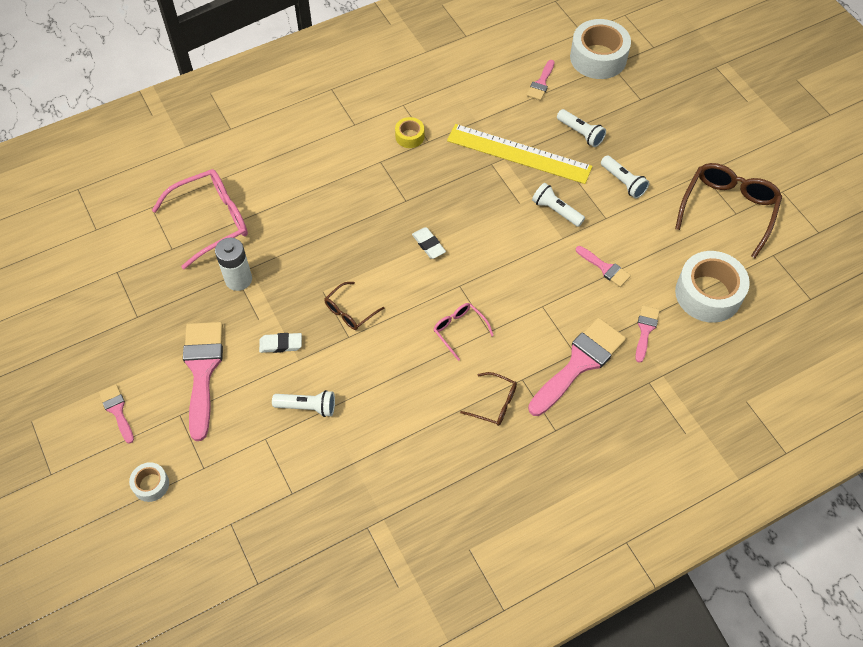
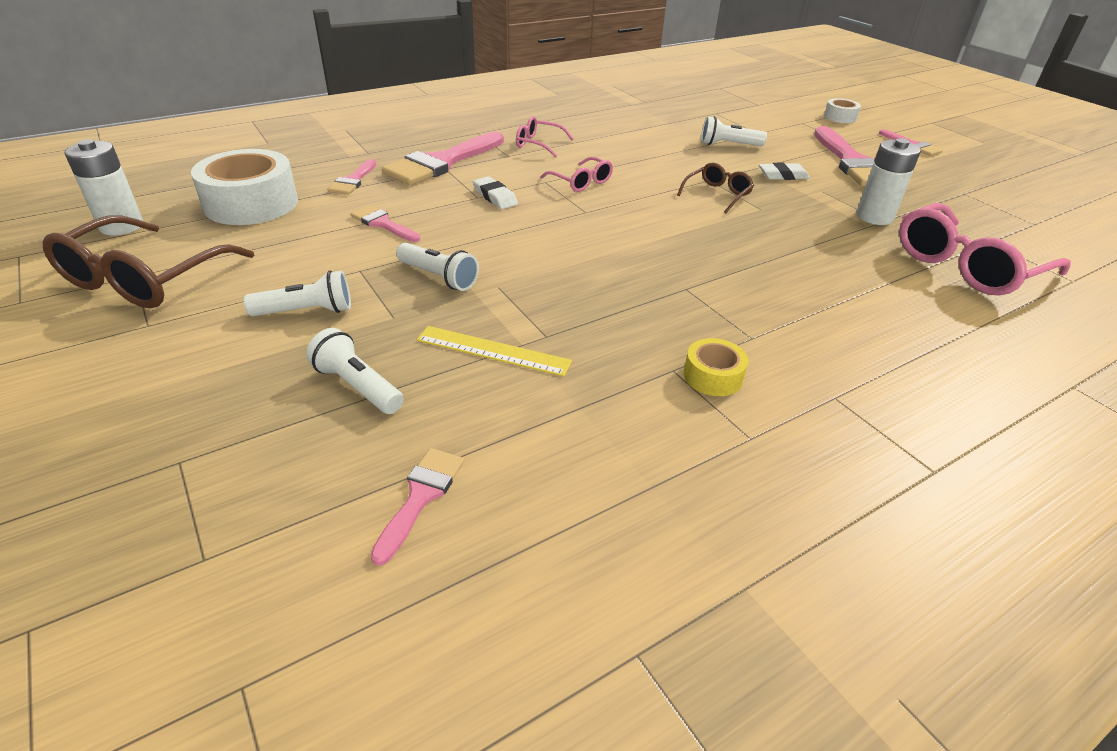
camera: 175 degrees right, 20 degrees down
(428, 245) = (636, 244): white eraser -> white eraser (495, 197)
(494, 403) = (538, 144): brown glasses -> pink glasses
(518, 154) = (493, 350): yellow ruler -> yellow ruler, size x0.55
(598, 58) = (232, 581): white tape -> none
(623, 182) = (307, 311): white flashlight -> white flashlight turned 120 degrees clockwise
(779, 264) = (121, 226): none -> white battery

